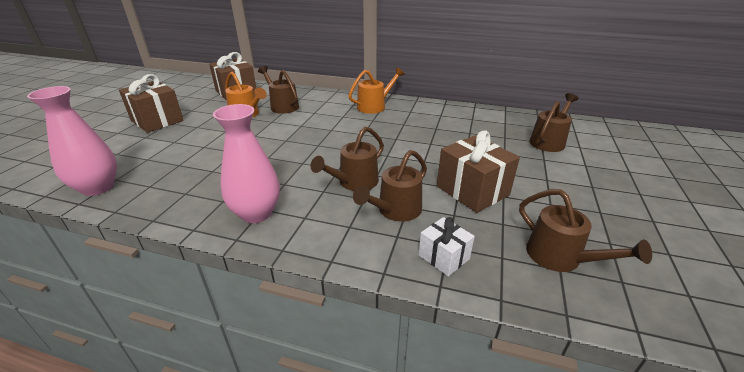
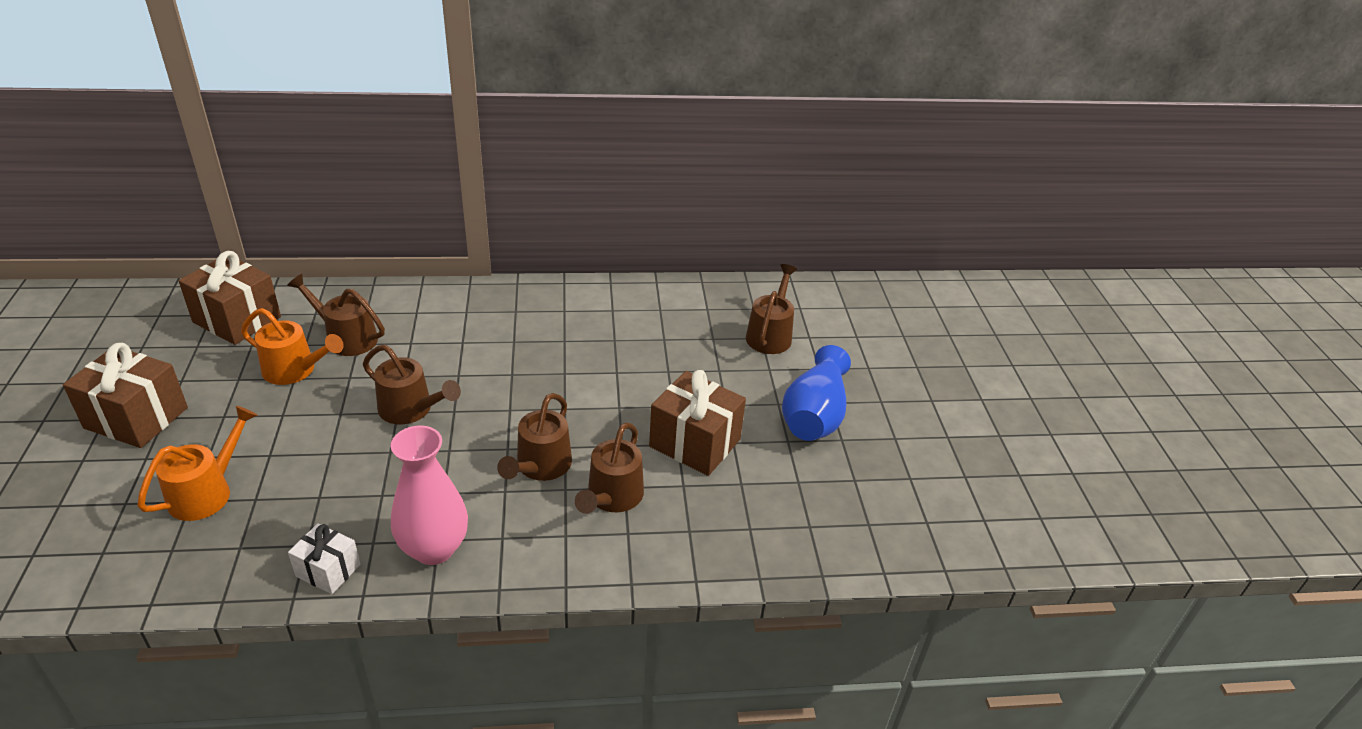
camera: 25 degrees left, 5 degrees up
(98, 188) = (156, 571): pink vase -> none
(375, 106) = (503, 309): orange watering can -> orange watering can (207, 492)
(444, 257) = (689, 545): white gift -> white gift (328, 570)
(561, 258) = (808, 512): brown watering can -> brown watering can (411, 410)
(577, 192) = (814, 415): none -> blue vase

